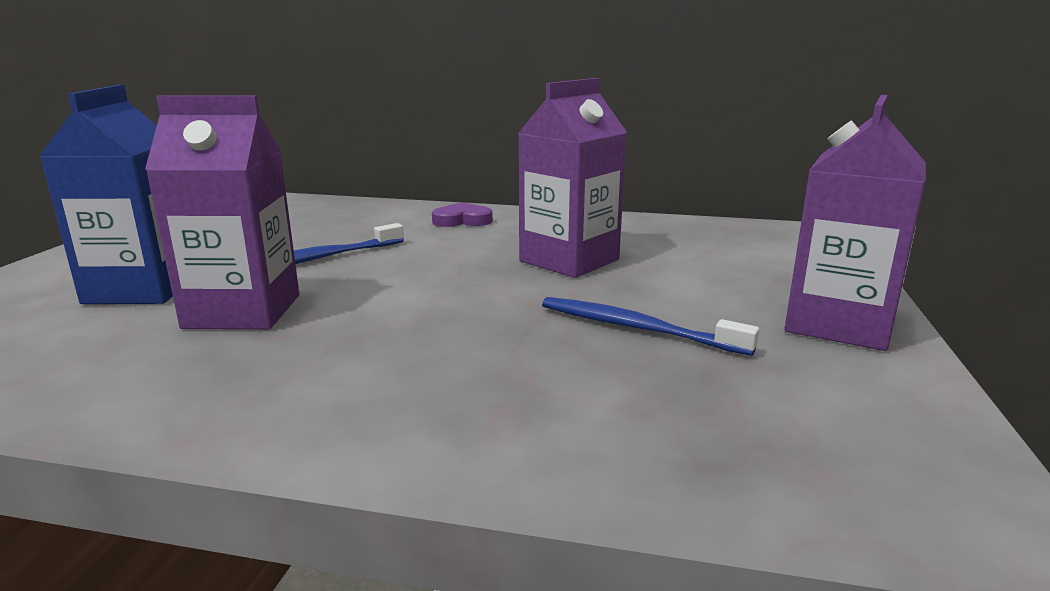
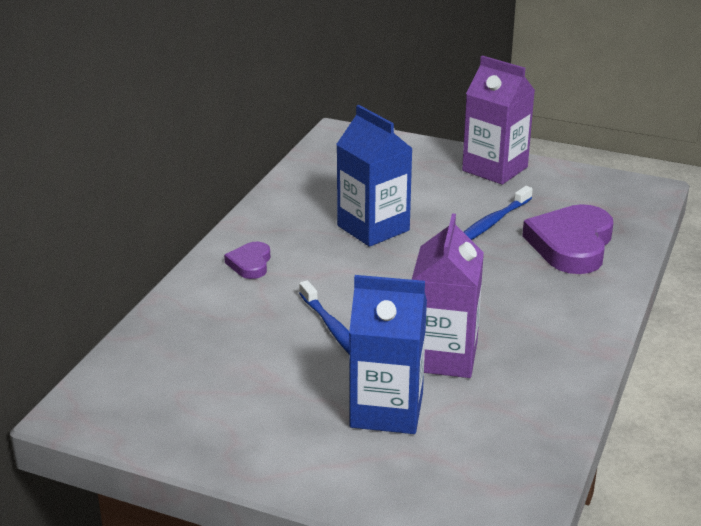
camera: 80 degrees left, 10 degrees up
(569, 260) = (373, 228): purple carton -> blue carton
(598, 401) = (571, 245): none -> purple heart

